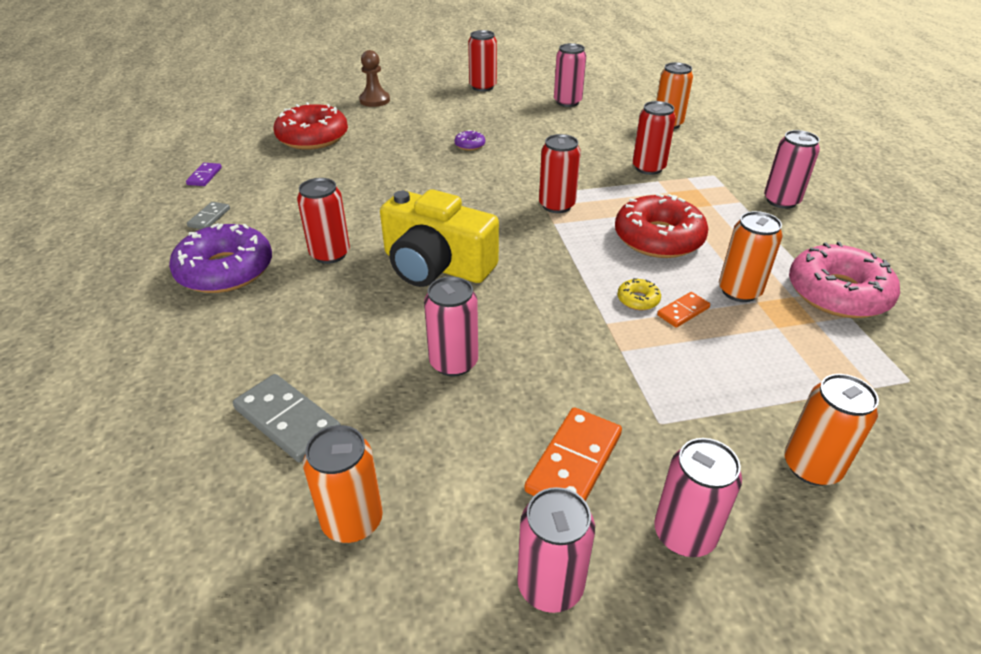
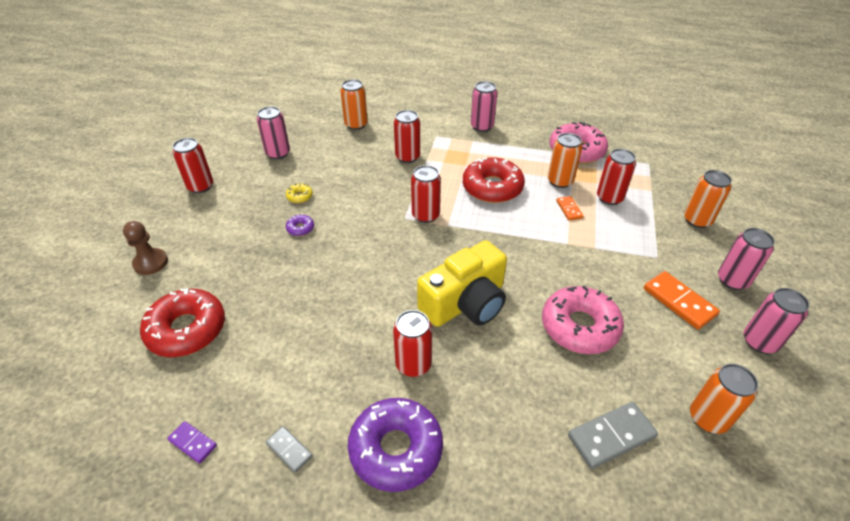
camera: 65 degrees left, 5 degrees up
(453, 362) = (579, 327): pink can -> pink donut
(638, 300) = (550, 222): yellow donut -> yellow donut (299, 196)
(755, 348) = (609, 198): none -> red can

